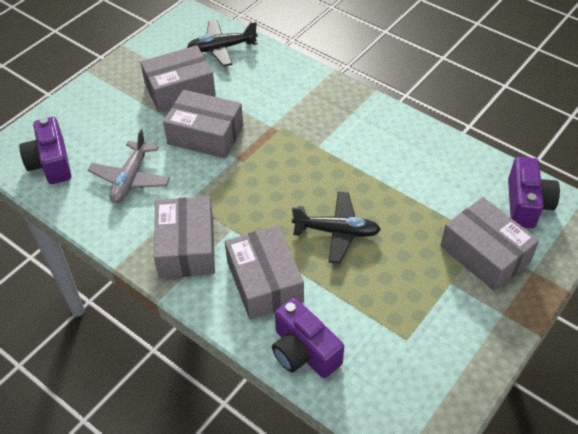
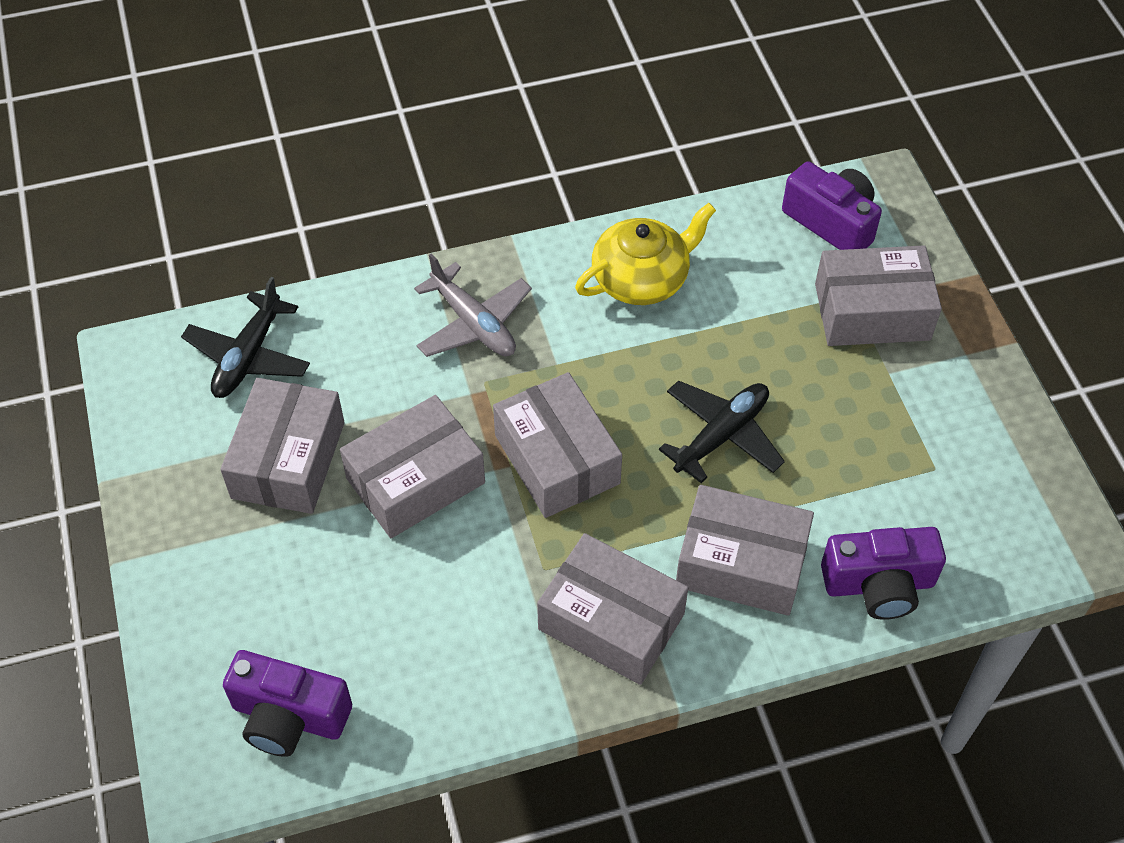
camera: 55 degrees left, 5 degrees up
(130, 179) = (420, 623): grey plane -> grey plane (473, 323)
(262, 176) = (557, 459): none -> grey box
(402, 148) = (641, 279): none -> yellow teapot

